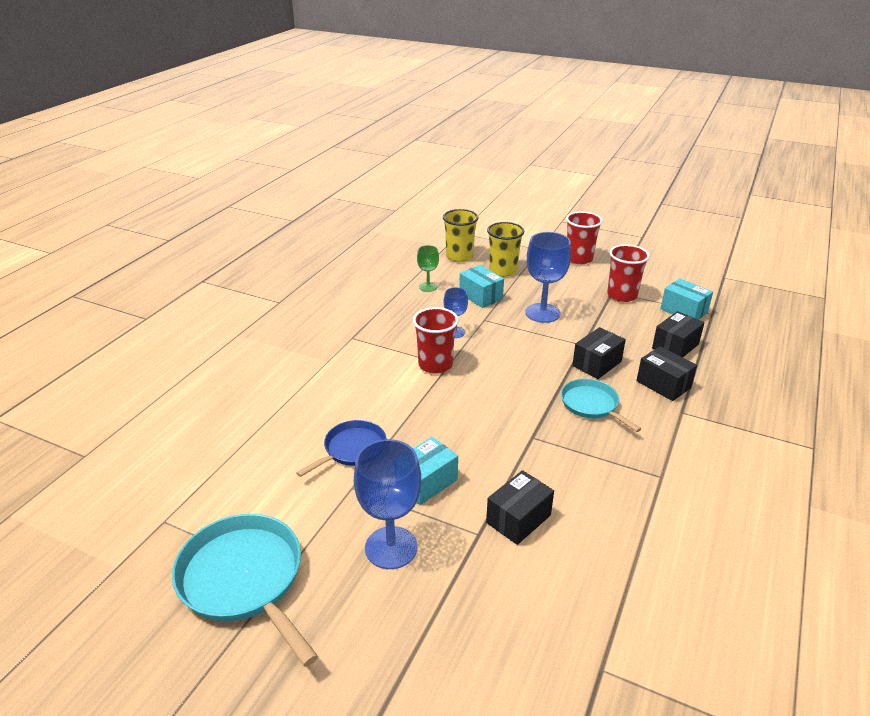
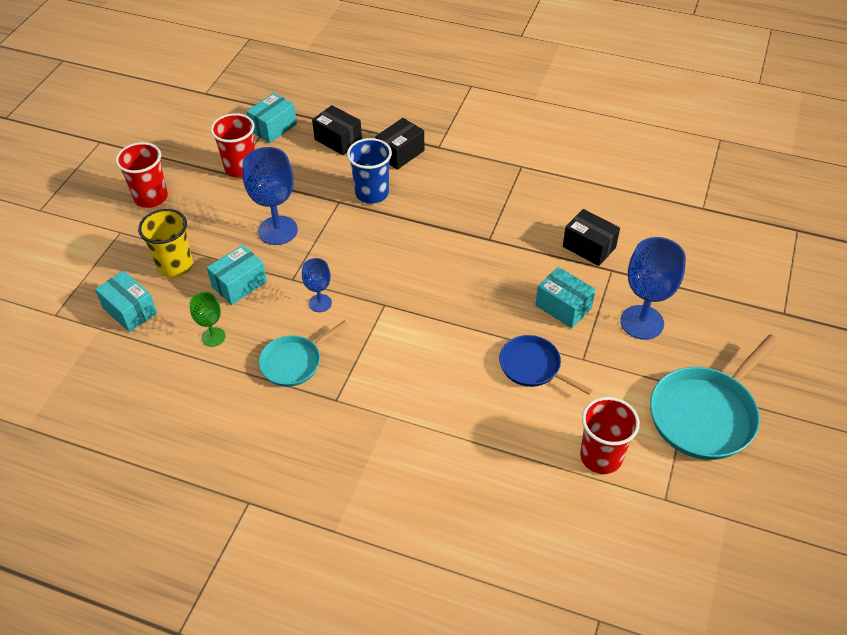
camera: 95 degrees left, 15 degrees up
(435, 365) = (385, 315): red cup -> red cup (601, 457)
(459, 256) = (130, 311): yellow cup -> turquoise box
(591, 405) = (437, 200): turquoise pan -> turquoise pan (294, 362)
(597, 364) = (372, 193): black box -> blue cup

